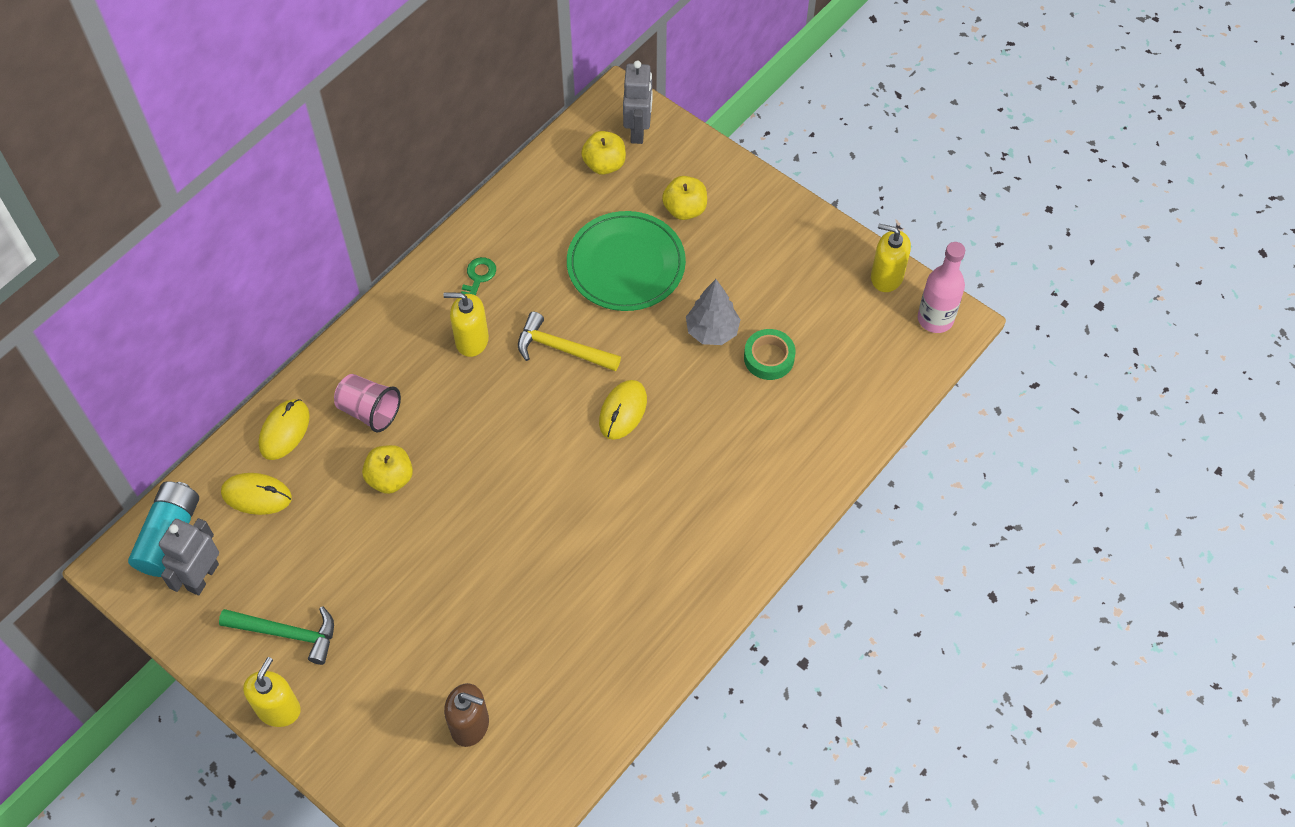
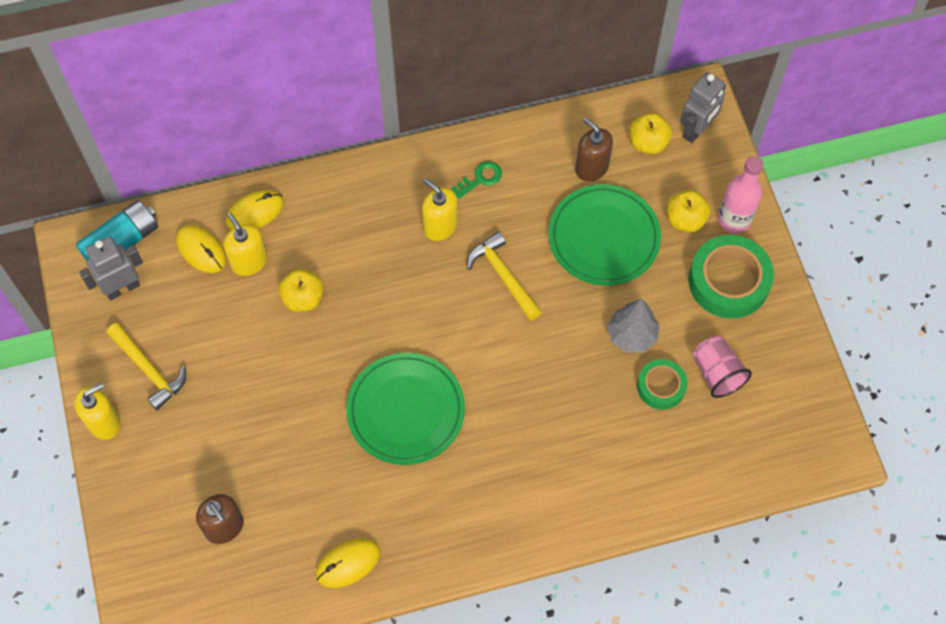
camera: 35 degrees right, 5 degrees up
(287, 633) = (149, 370): green hammer -> yellow hammer
(369, 411) = (325, 235): pink cup -> pink cup (717, 373)
(561, 516) = (406, 410): none -> green plate
(570, 212) = (591, 167): none -> brown soap dispenser
(623, 411) = (513, 356): yellow mouse -> yellow mouse (348, 563)
(759, 238) = (728, 281): none -> green tape
(886, 277) = (811, 379): yellow soap dispenser -> yellow soap dispenser (249, 261)
(935, 319) = (825, 441): pink bottle -> pink bottle (734, 219)

